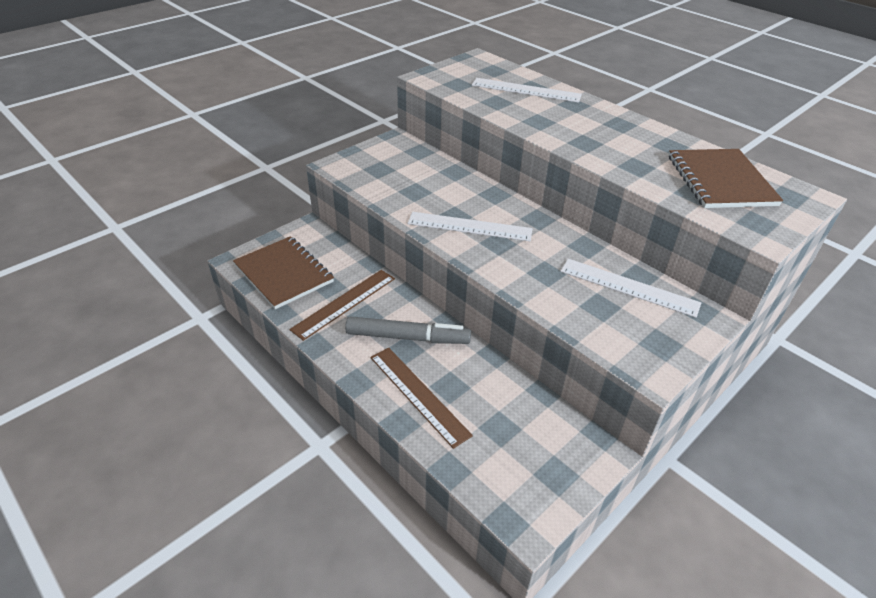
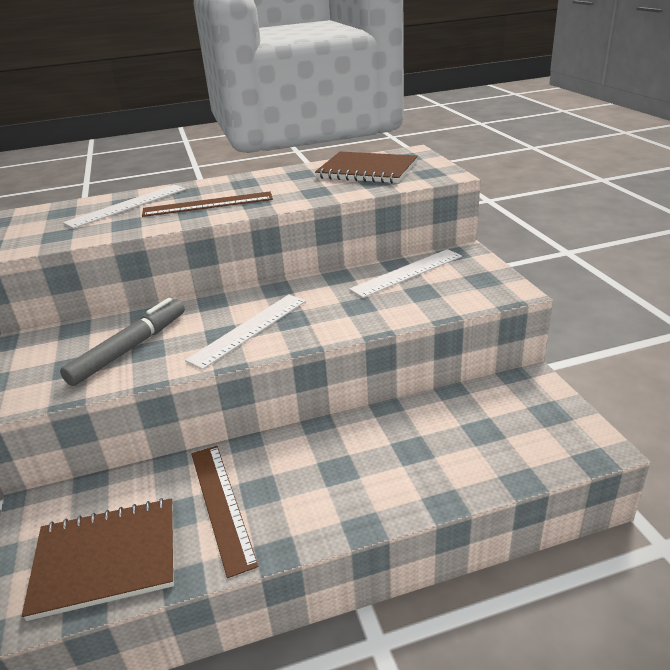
camera: 60 degrees left, 10 degrees down
(407, 337) = (320, 463): grey marker -> grey marker (129, 349)
(418, 395) = (412, 477): brown ruler -> brown ruler (208, 204)

